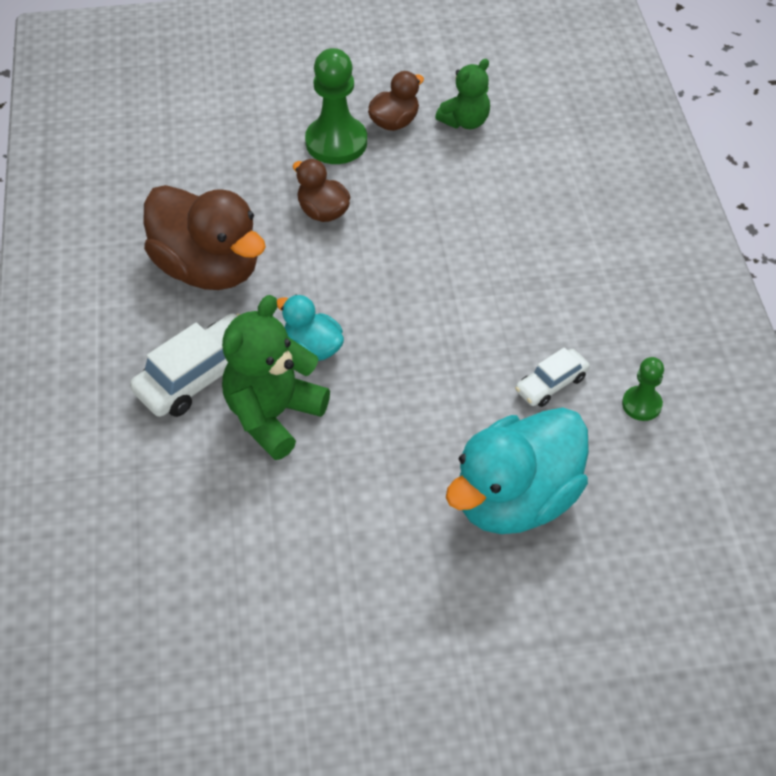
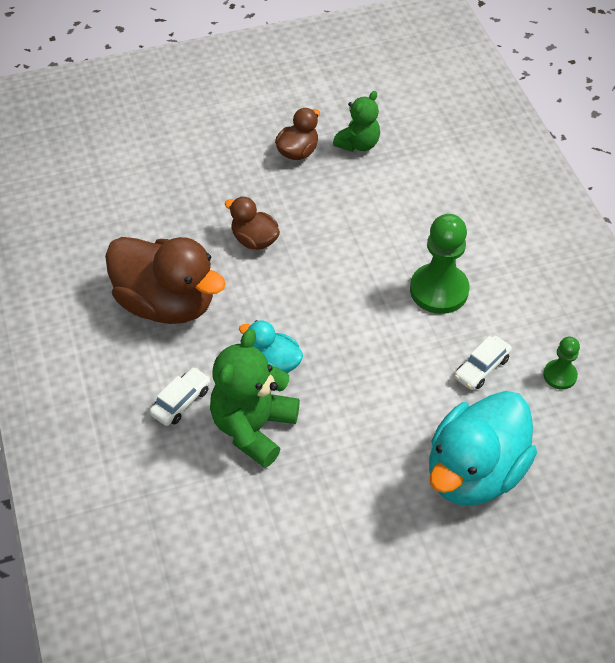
camera: 10 degrees left, 0 degrees up
(199, 376) = (181, 401): white car -> white car, size x0.58
(336, 142) = (251, 176): green pawn -> green pawn (439, 290)

